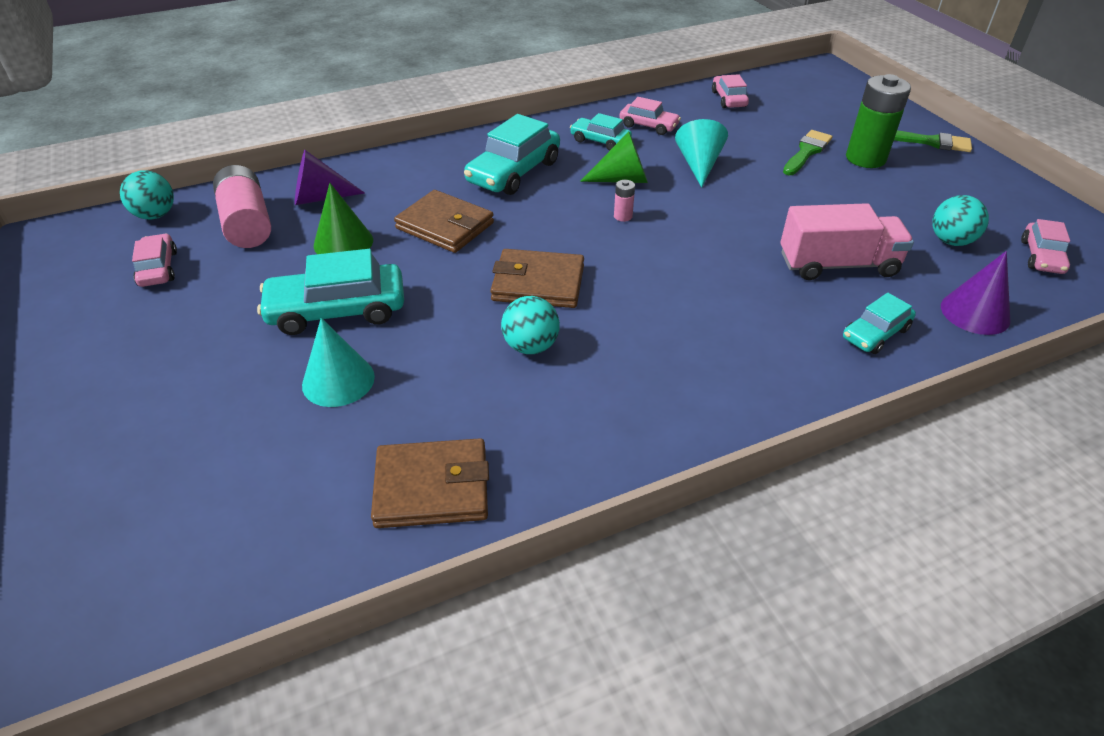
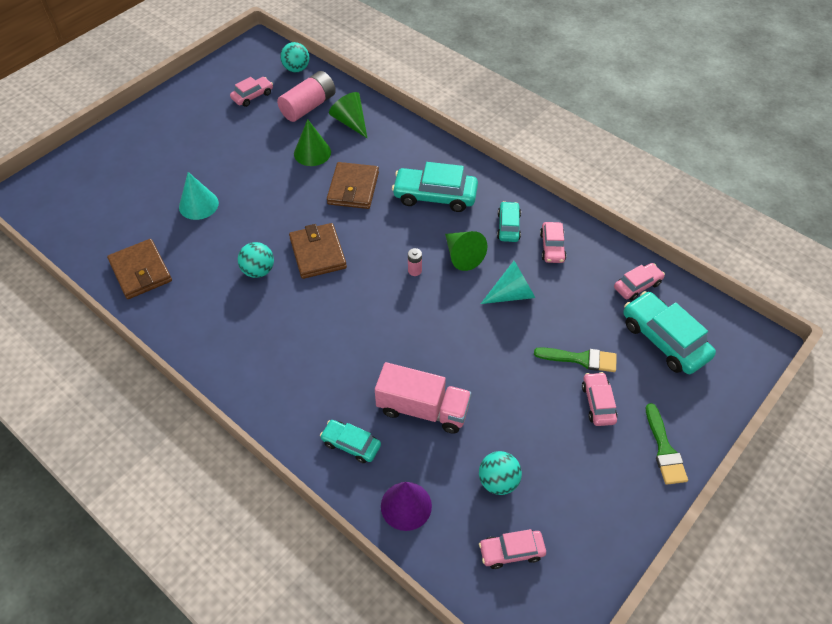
camera: 65 degrees right, 10 degrees up
(320, 198) = (350, 122): purple cone -> green cone
(337, 311) = (251, 179): turquoise car -> turquoise car (664, 340)
(838, 265) = (423, 409): pink truck -> pink truck turned 45 degrees counterclockwise
(865, 158) = (598, 403): green battery -> pink car

